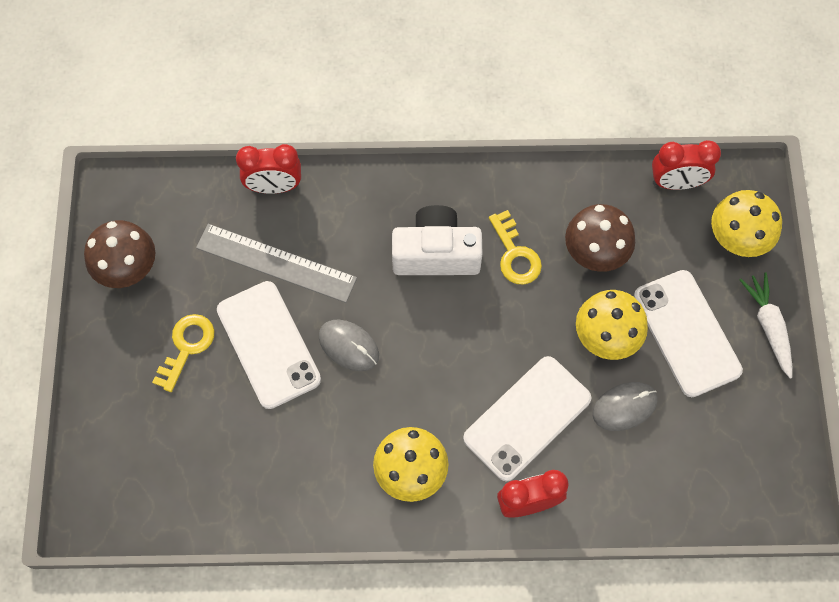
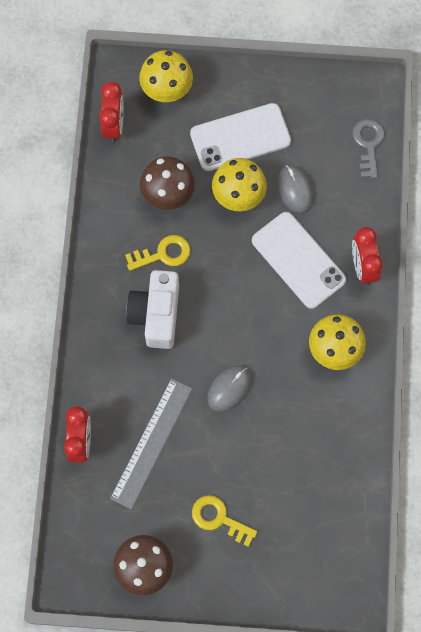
camera: 85 degrees left, 5 degrees up
(268, 344) = (222, 452): white phone -> none
(706, 500) = (368, 144): none -> grey key
(768, 326) = (240, 80): white carrot -> none

